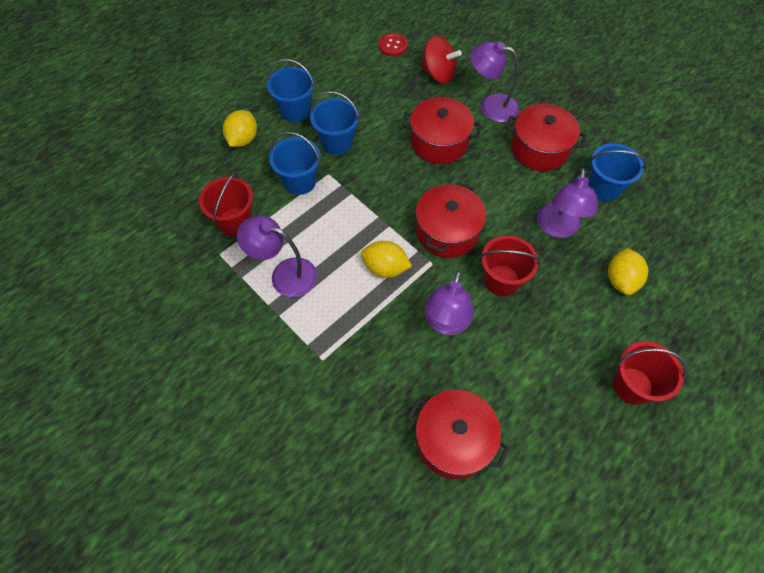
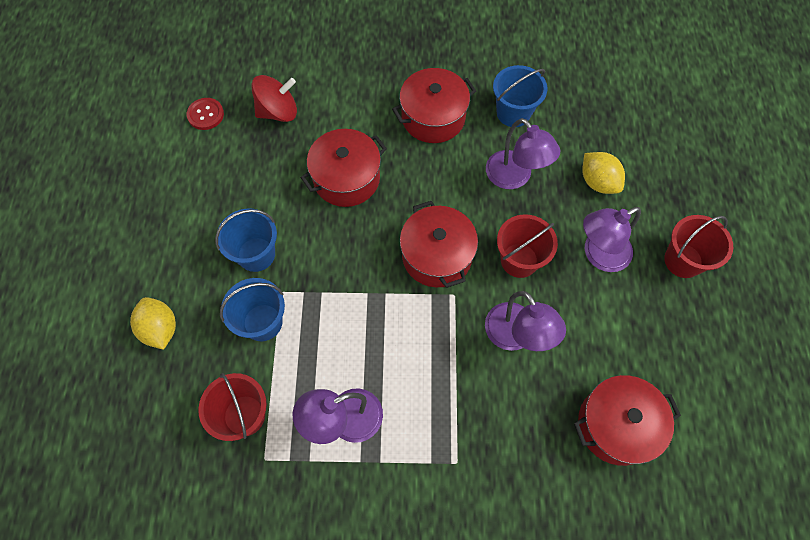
camera: 45 degrees left, 5 degrees up
(295, 111) = (181, 256): blue bucket -> none
(385, 268) = (422, 334): yellow lemon -> none
(490, 106) = (355, 108): purple lamp -> purple lamp (598, 255)

